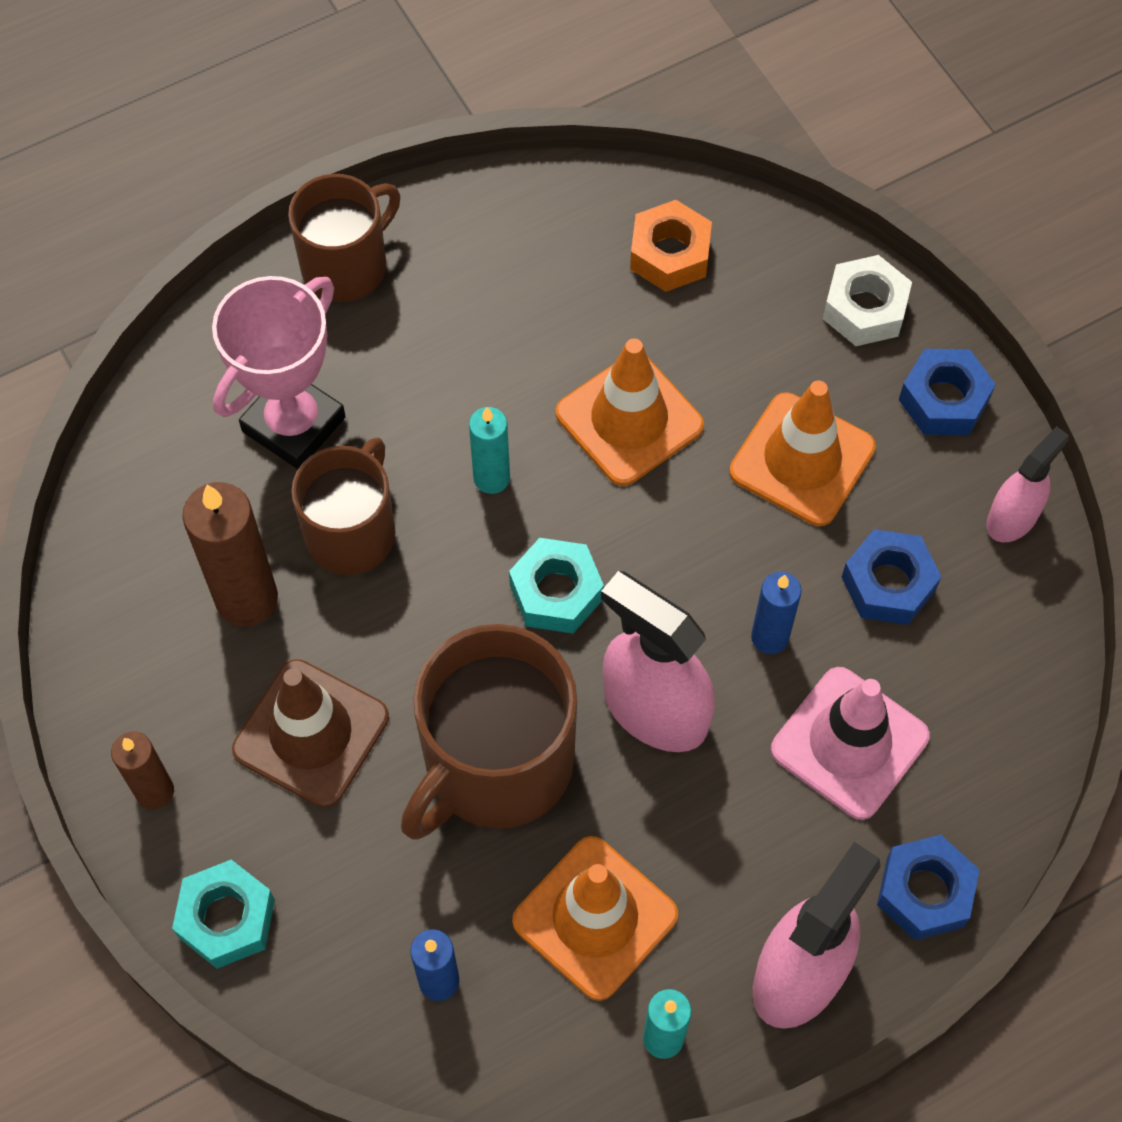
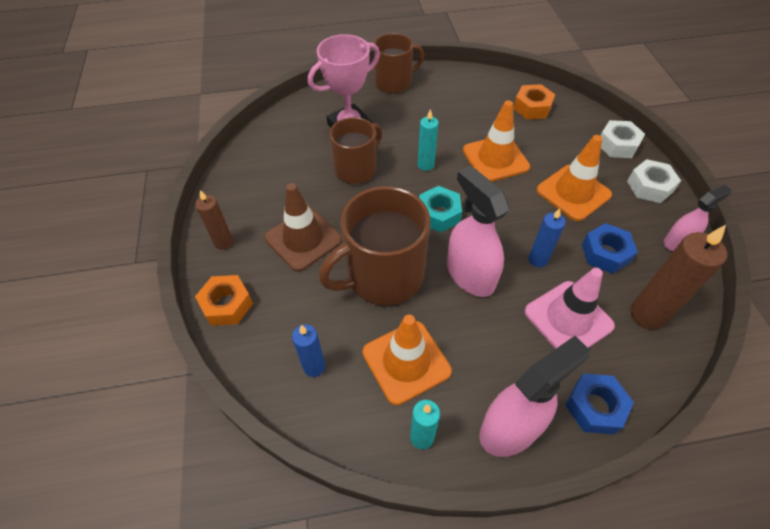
camera: 20 degrees right, 10 degrees down
(227, 918) = (227, 304): turquoise nut -> orange nut
(247, 599) = (300, 181): brown candle -> brown candle (647, 314)
(944, 400) = (649, 186): blue nut -> white nut

